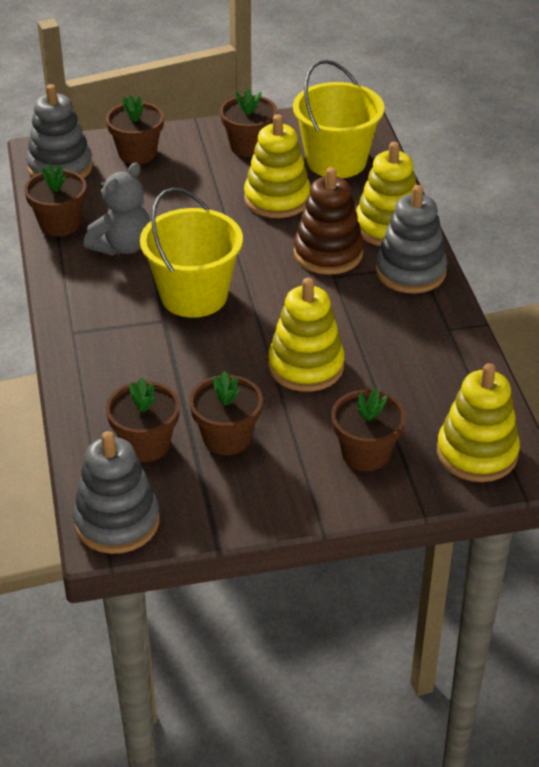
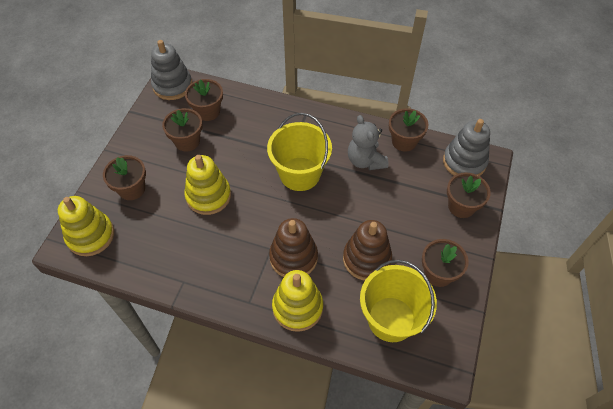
camera: 120 degrees right, 15 degrees up
(277, 199) = (366, 259): yellow stacking toy -> brown stacking toy
(410, 271) = (246, 293): grey stacking toy -> none

